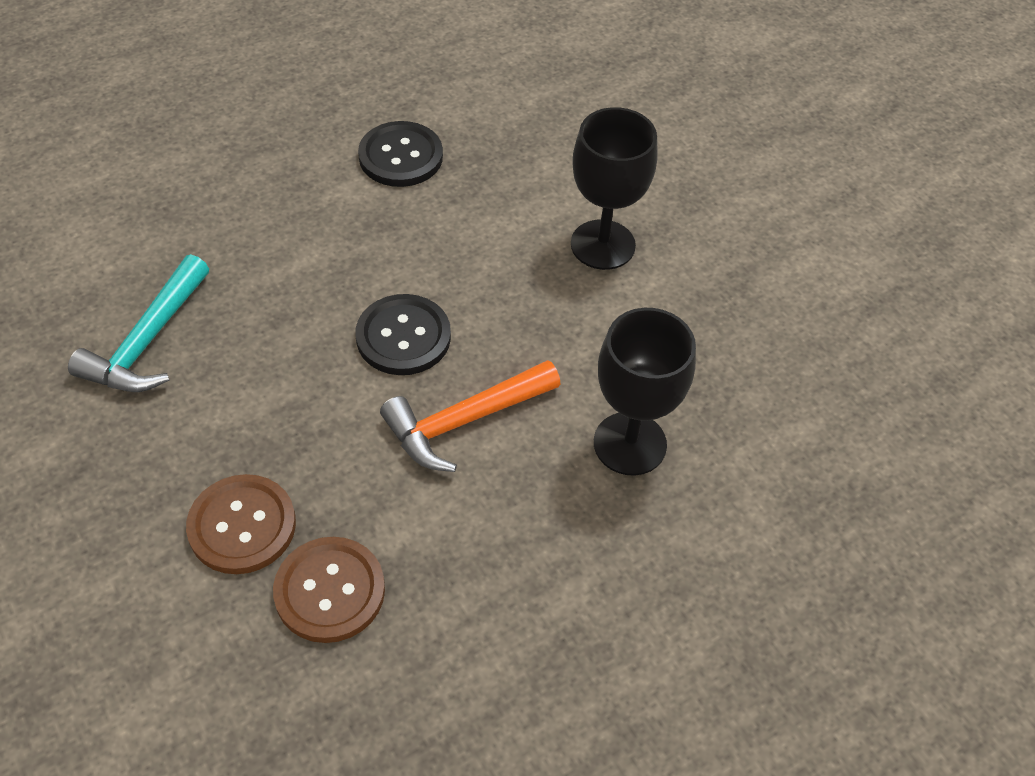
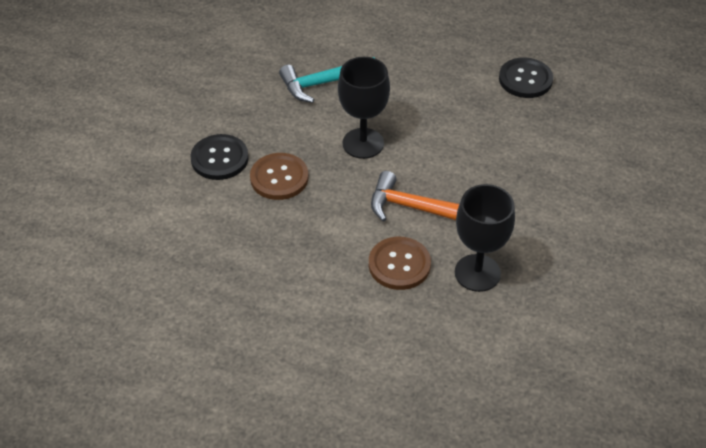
camera: 50 degrees right, 5 degrees down
(330, 591) = (283, 226): brown button -> brown button (399, 264)
(403, 337) = (430, 156): black button -> black button (219, 158)
(603, 245) = (577, 184): black goblet -> black goblet (363, 143)

